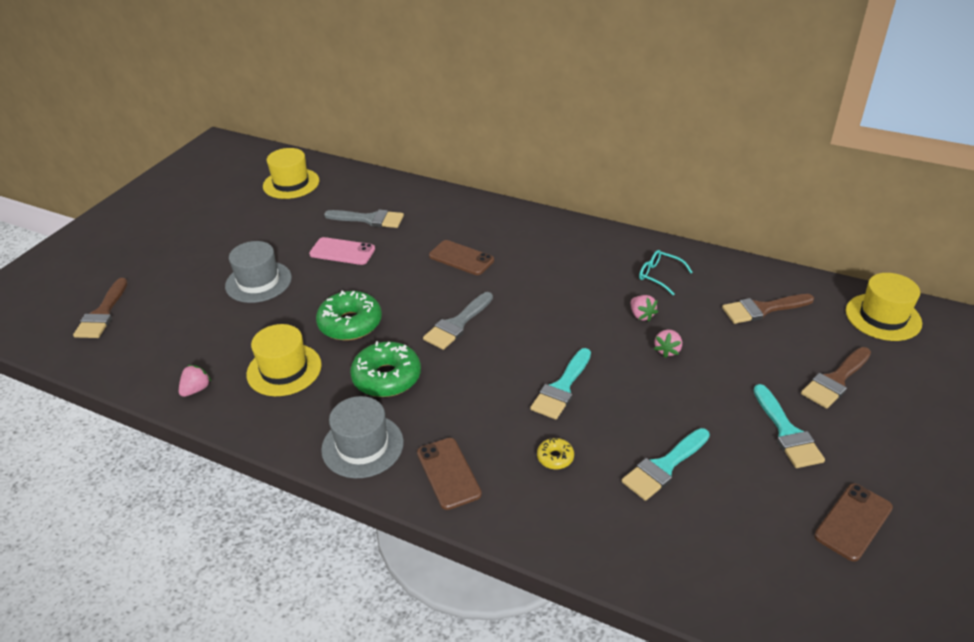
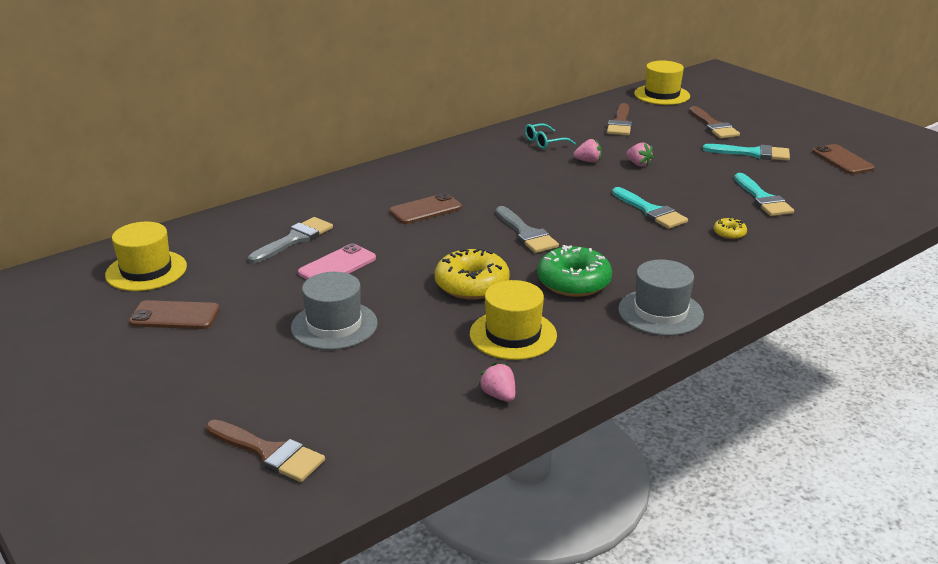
camera: 65 degrees left, 10 degrees down
(350, 324) = (472, 285): green donut -> yellow donut
(448, 473) = (721, 280): brown phone -> brown phone (174, 316)

